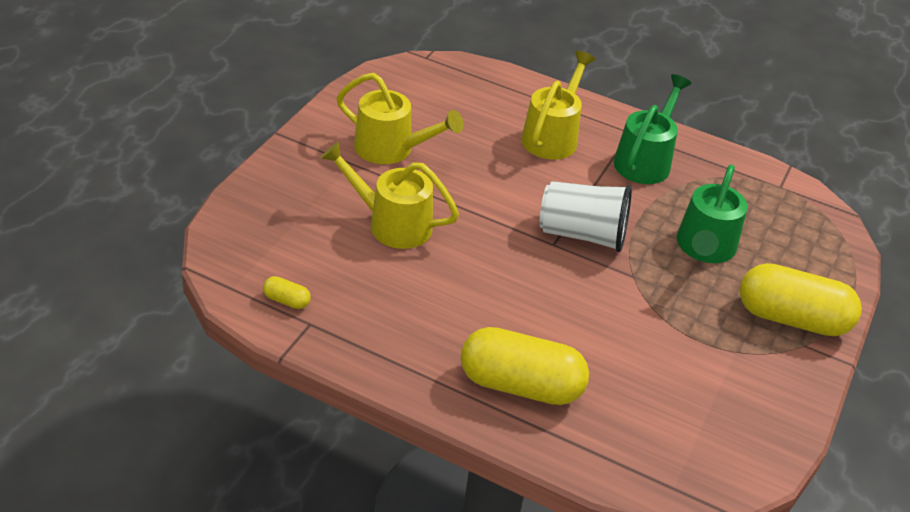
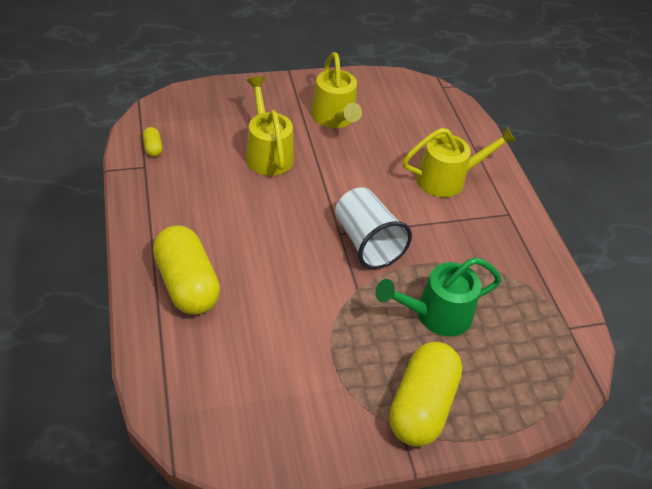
camera: 50 degrees right, 5 degrees up
(645, 160) = (489, 236): green watering can -> none
(792, 318) = (421, 406): yellow capsule -> yellow capsule turned 45 degrees clockwise

